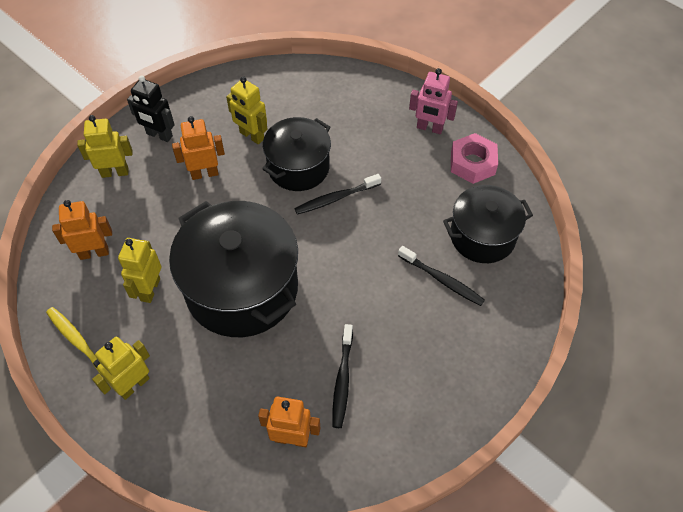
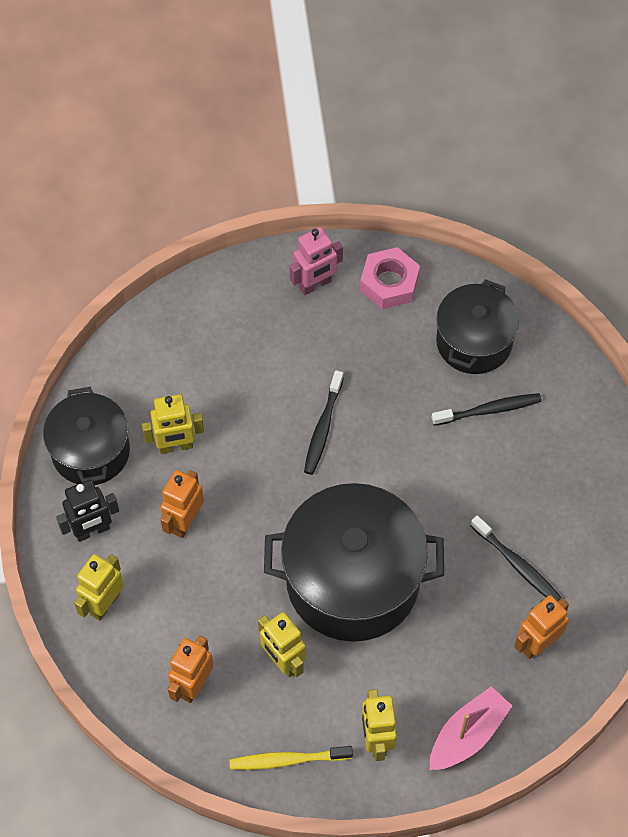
camera: 50 degrees left, 5 degrees up
(181, 442) = (467, 734): none -> pink boat
(298, 167) = (255, 433): black pot -> black pot (91, 451)

